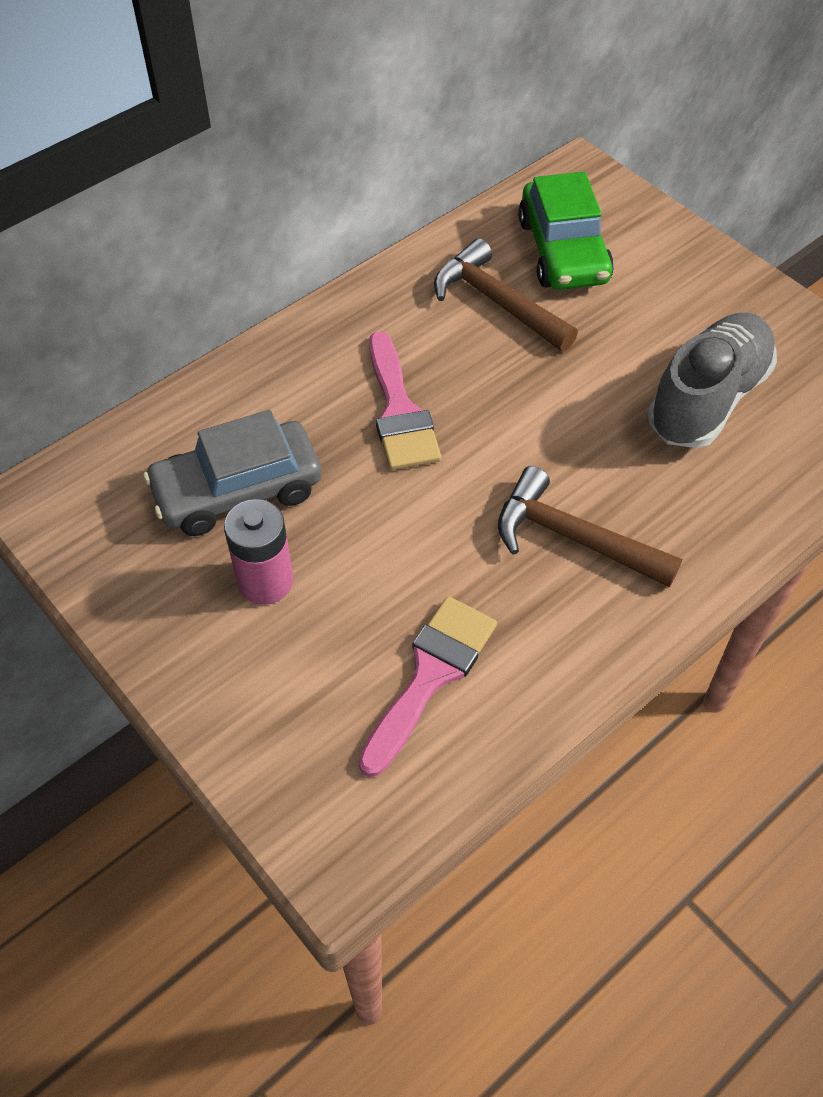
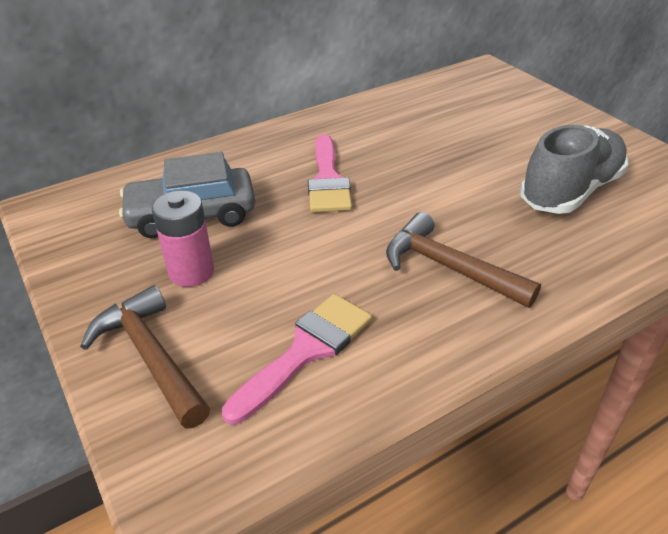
camera: 10 degrees right, 15 degrees down
(497, 302) = (415, 127): brown hammer -> brown hammer (151, 356)
(563, 251) = (468, 105): green car -> none

